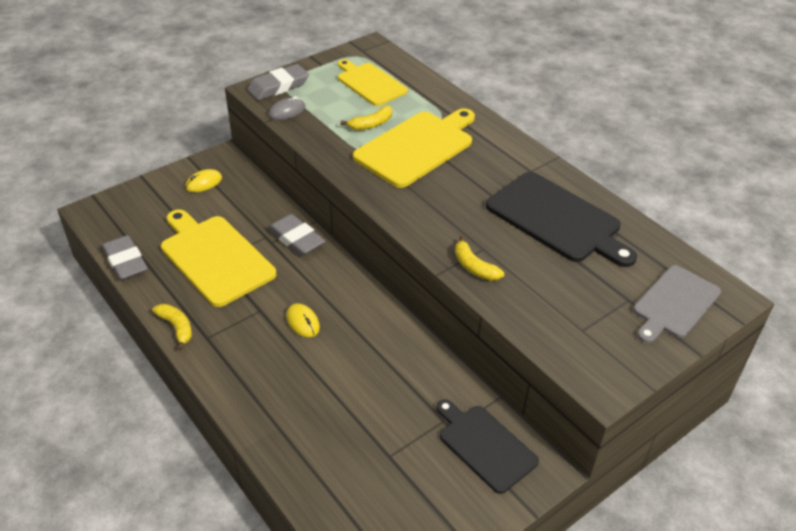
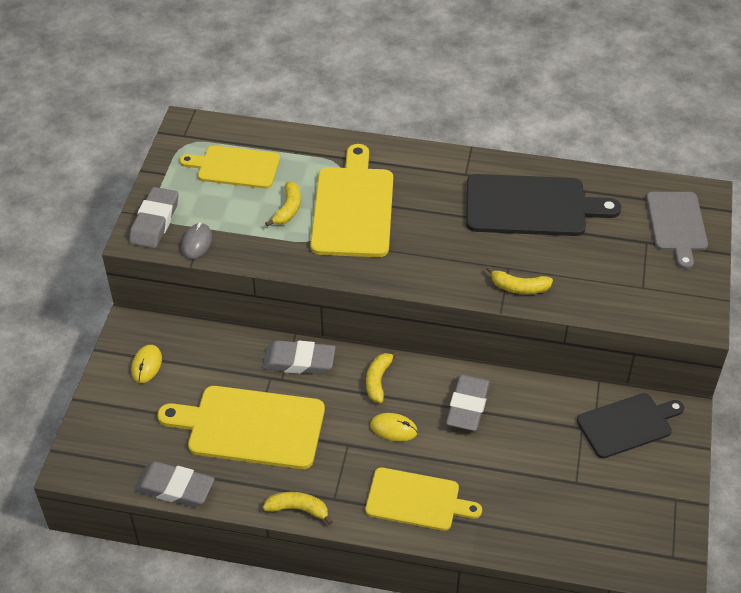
camera: 40 degrees left, 5 degrees up
(257, 379) = (417, 500): none -> yellow cutting board
(332, 284) = (378, 380): none -> yellow banana
(374, 343) = (468, 406): none -> grey eraser
(484, 445) = (627, 424): black cutting board -> black cutting board turned 150 degrees clockwise

